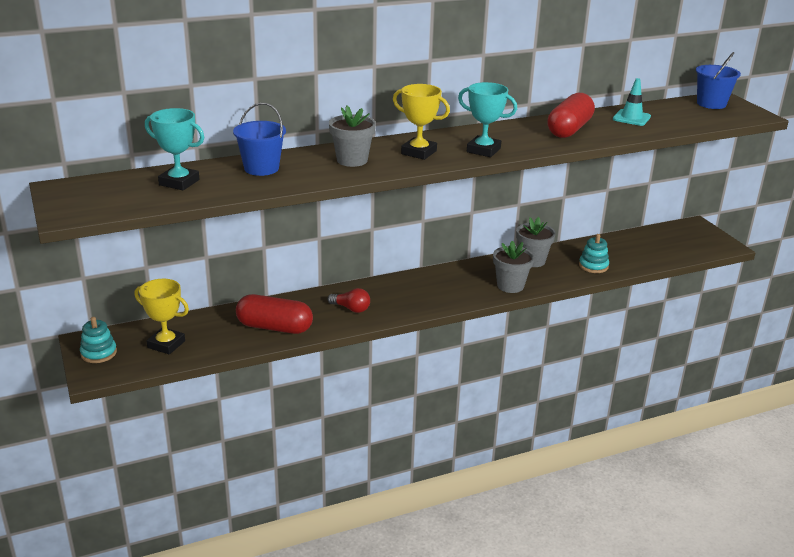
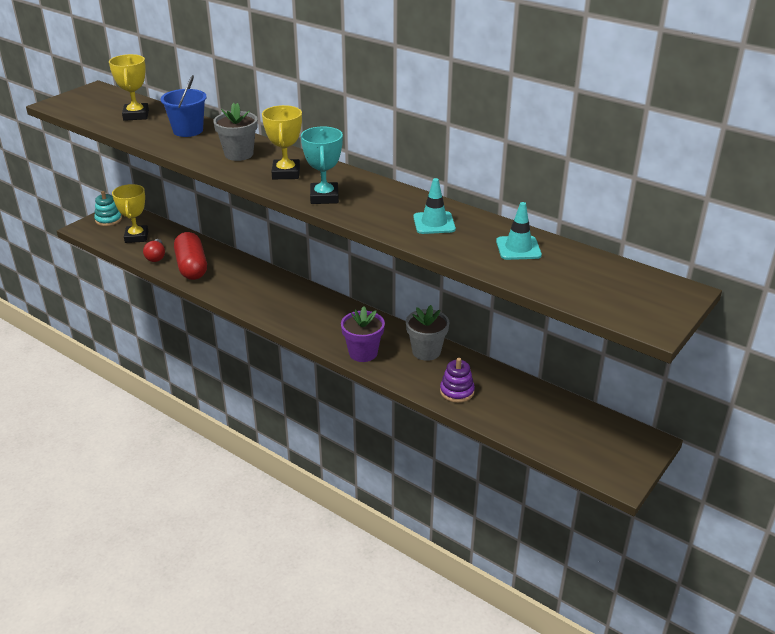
camera: 60 degrees right, 5 degrees up
(179, 182) = (136, 115): turquoise trophy -> yellow trophy
(351, 308) = (247, 288): red light bulb -> red light bulb (156, 257)
(510, 286) = (363, 353): grey flower pot -> purple flower pot
(569, 129) = (434, 223): red capsule -> turquoise traffic cone
(593, 266) = (457, 391): turquoise stacking toy -> purple stacking toy
(711, 104) = (647, 287): blue bucket -> none

